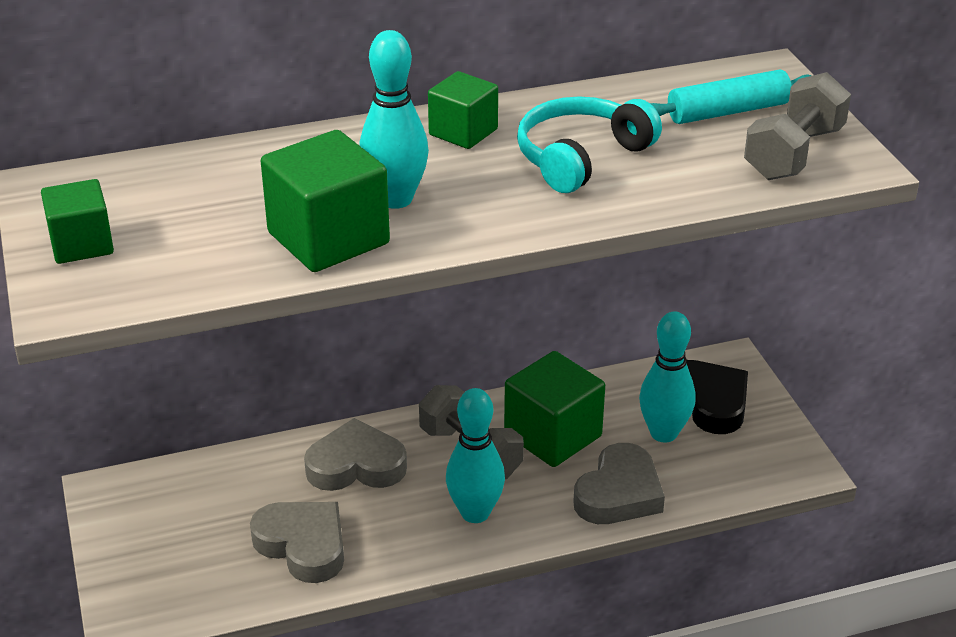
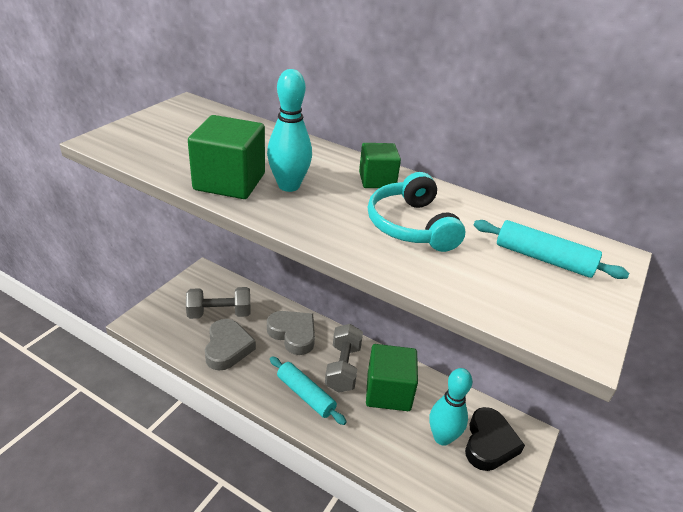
camera: 45 degrees right, 0 degrees up
(81, 244) = (152, 127): green cube -> none
(475, 513) = (305, 395): turquoise bowling pin -> turquoise rolling pin
(581, 157) = (411, 226): turquoise headphones -> turquoise headphones turned 105 degrees counterclockwise
(619, 493) = (378, 445): grey heart -> none
(793, 153) = (545, 307): grey dumbbell -> grey dumbbell (219, 313)

